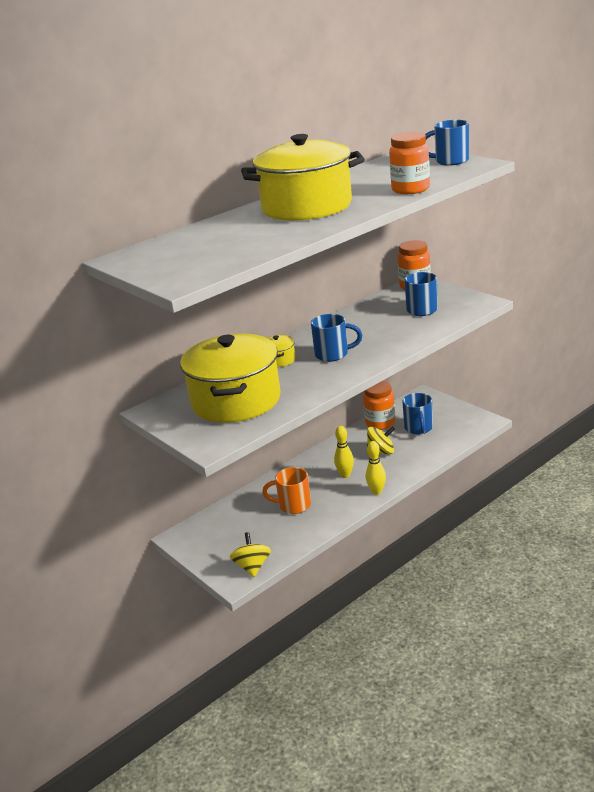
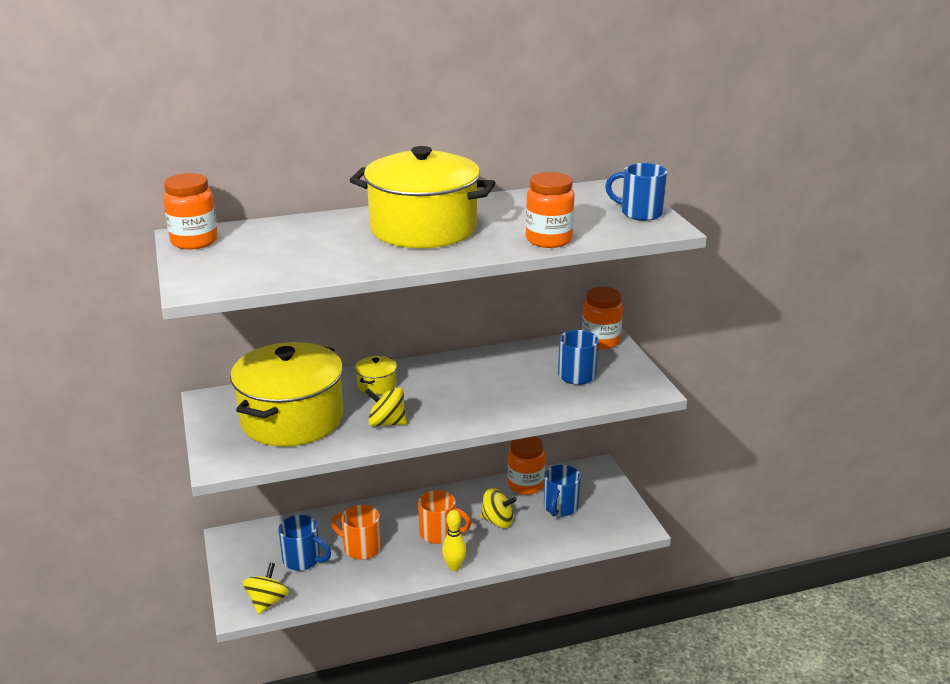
camera: 20 degrees right, 0 degrees up
(131, 259) = (194, 241): none -> orange jar
(314, 379) = (387, 423): none -> yellow spinning top
(333, 354) = (433, 399): blue mug -> blue mug (303, 560)
(345, 475) = (439, 533): yellow bowling pin -> orange mug

